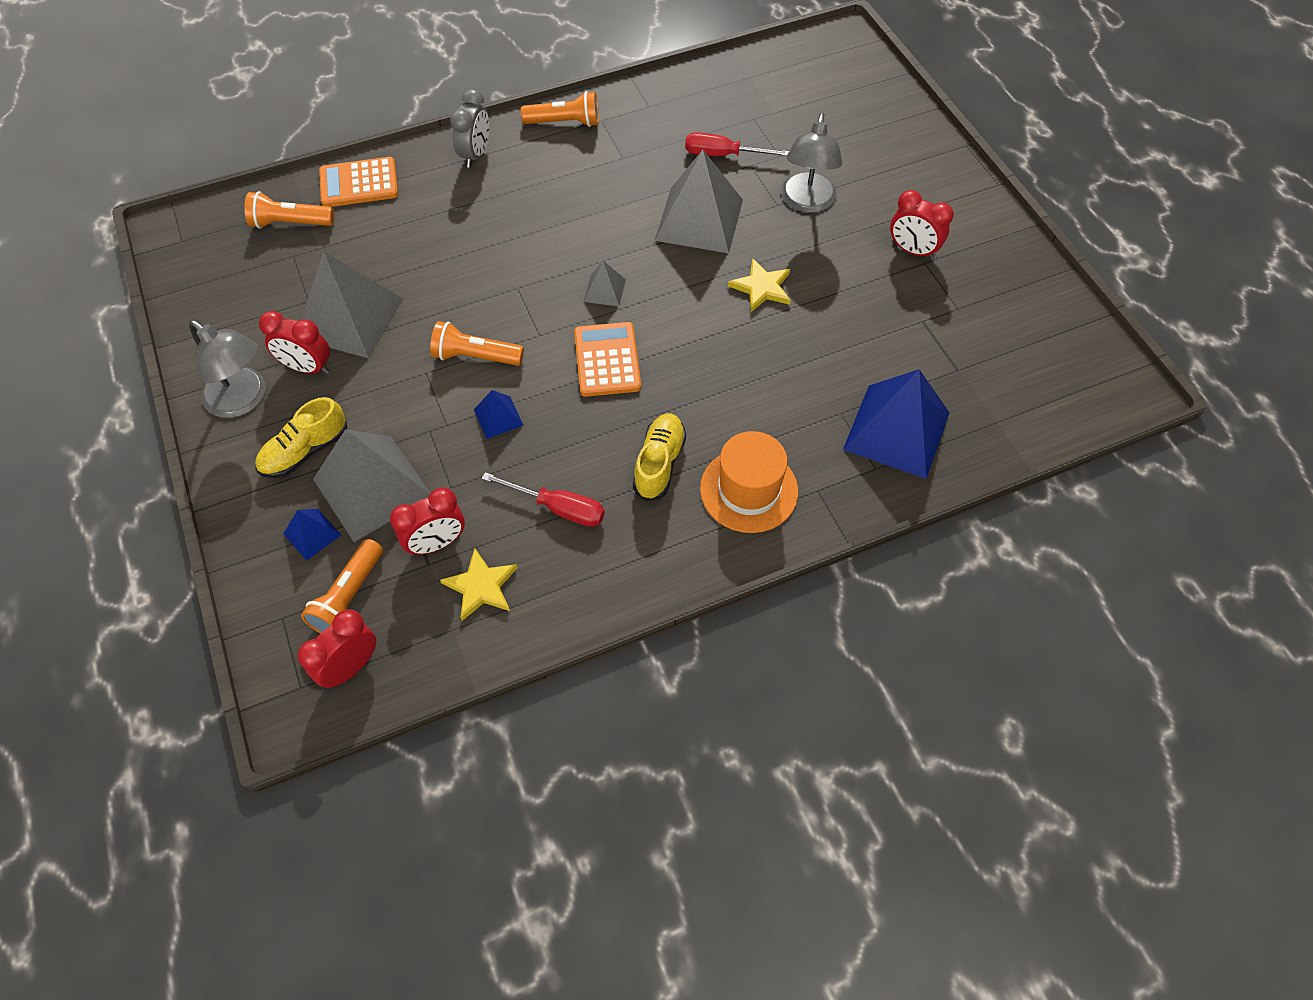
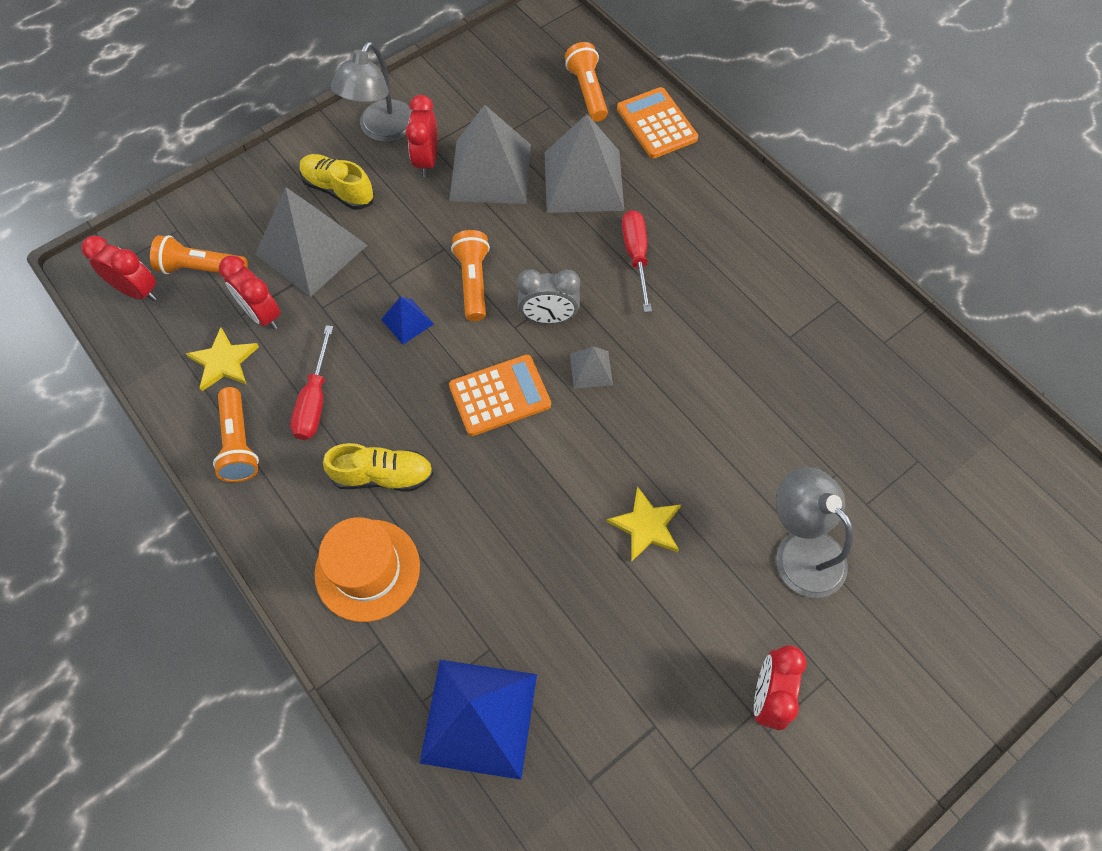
camera: 75 degrees right, 5 degrees up
(312, 534) = (257, 223): blue pyramid -> none
(475, 155) = (735, 203): grey clock -> grey clock (548, 317)
(565, 122) = (818, 268): orange flashlight -> orange flashlight (239, 443)
(699, 220) = (725, 437): grey pyramid -> grey pyramid (583, 181)
(723, 155) = (839, 439): red screwdriver -> red screwdriver (636, 256)
(807, 202) = (800, 550): grey lamp -> grey lamp turned 60 degrees clockwise

